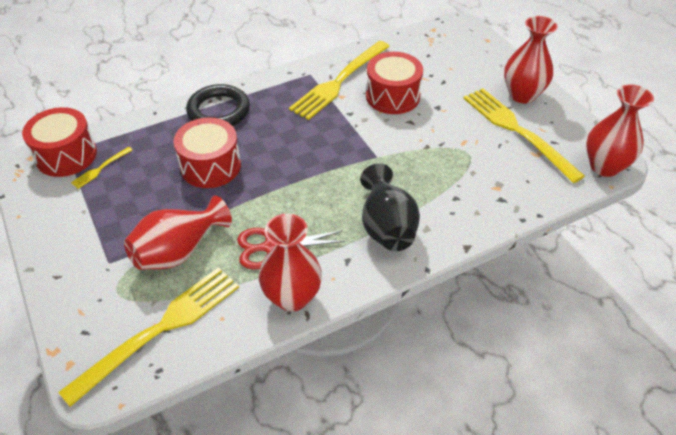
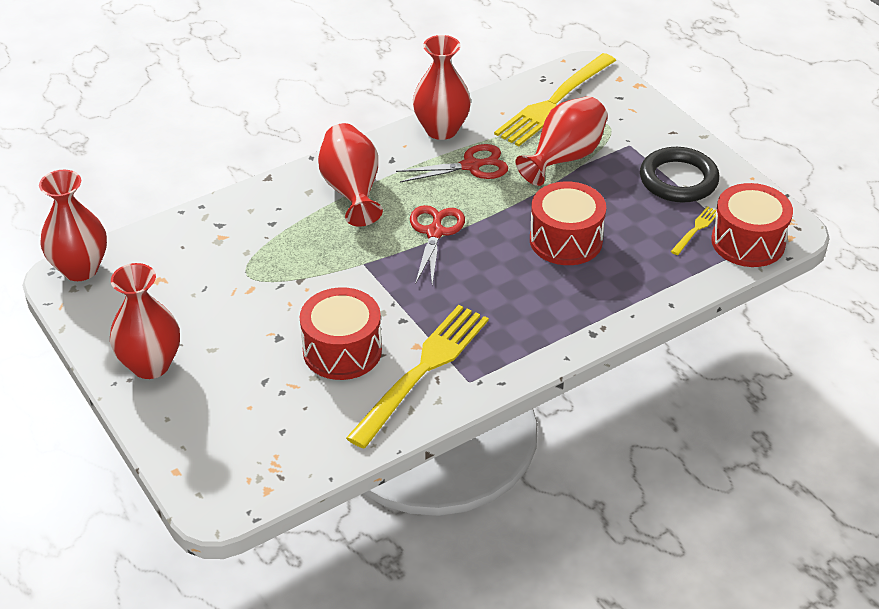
camera: 175 degrees right, 5 degrees down
(218, 111) = (584, 312): black ring -> black ring (678, 180)
(316, 180) = (435, 233): none -> red scissors
(386, 226) = (352, 191): black vase -> red vase
(516, 130) = (177, 310): yellow fork -> none

